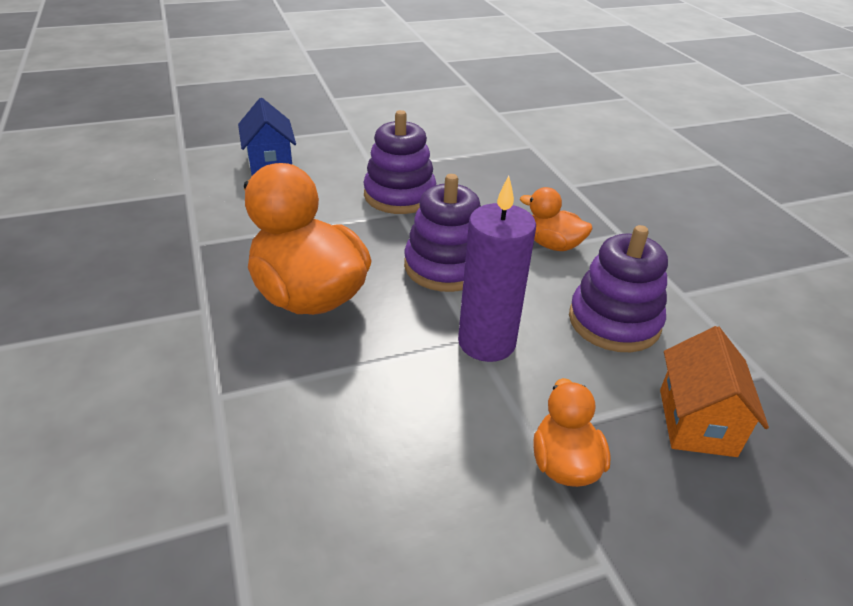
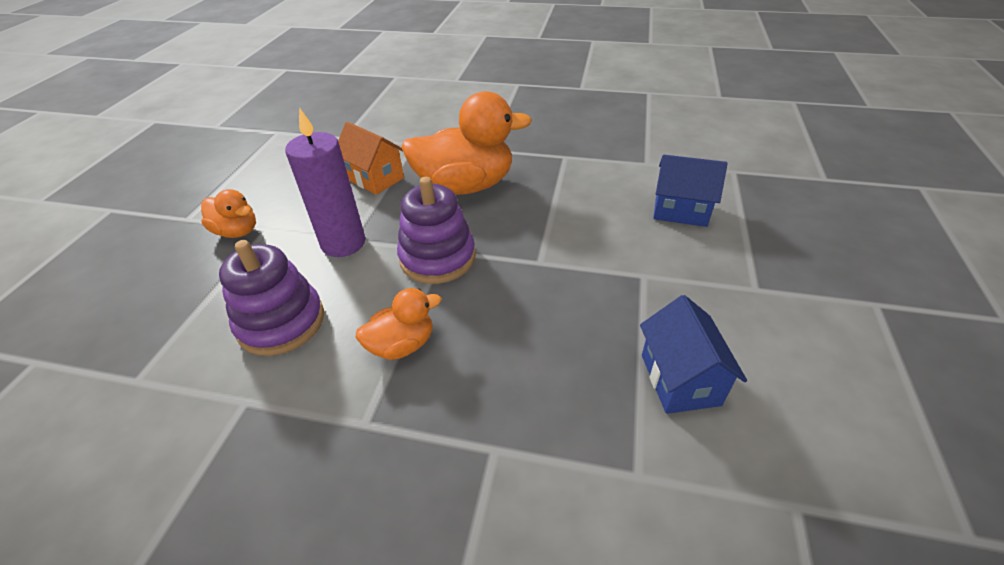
camera: 125 degrees right, 5 degrees up
(399, 195) = (569, 273): purple stacking toy -> none
(457, 143) = (680, 379): none -> blue house
(697, 422) = (174, 304): orange house -> orange house (375, 178)

